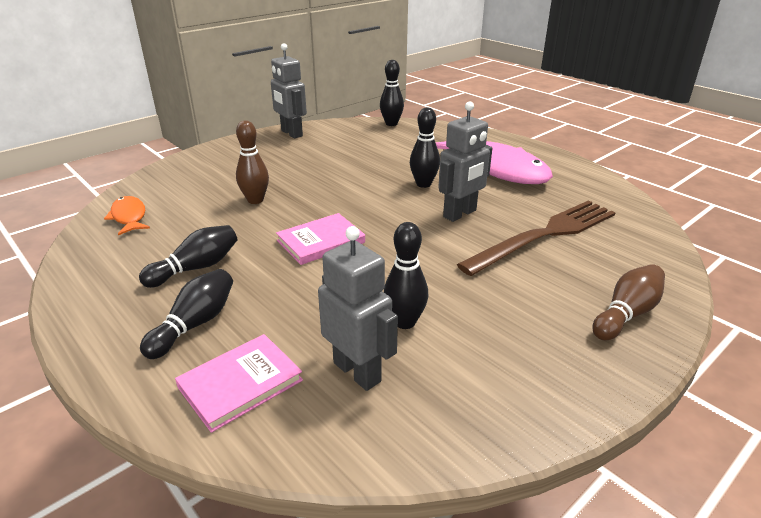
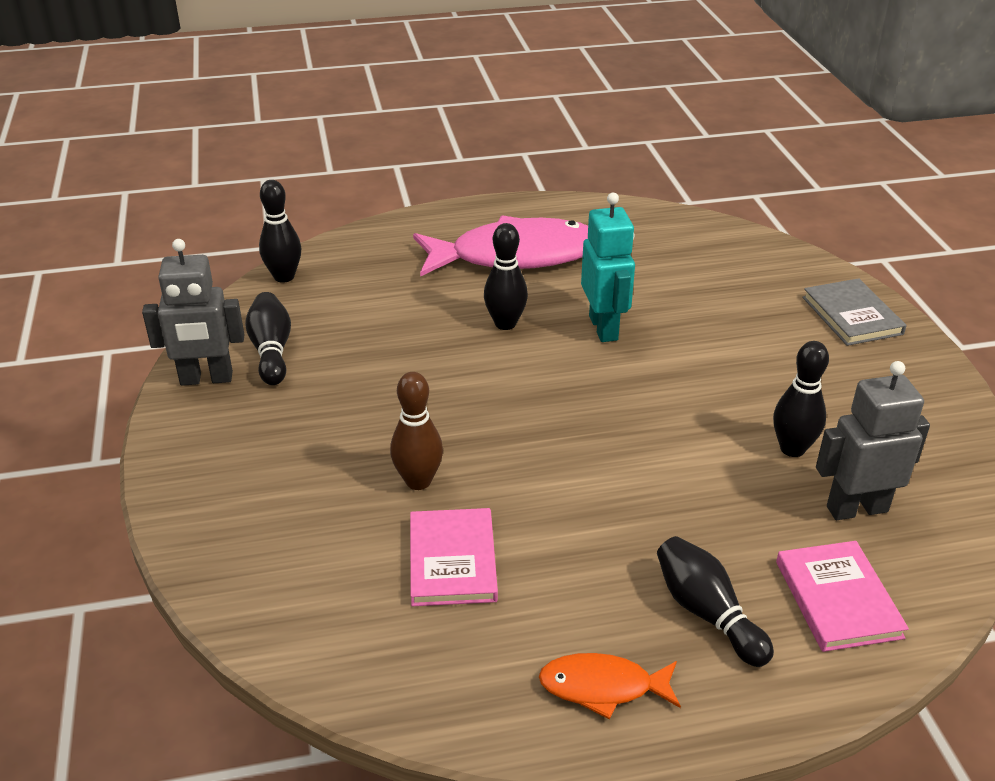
camera: 60 degrees left, 5 degrees up
(129, 217) = (354, 632): orange fish -> orange fish (603, 687)
(196, 268) = (573, 585): black bowling pin -> black bowling pin (271, 351)
(321, 241) = (586, 455): pink book -> pink book (452, 560)
(460, 214) = (604, 328): grey robot -> turquoise robot
(544, 235) = (692, 295): brown fork -> none
(626, 314) = (852, 315): brown bowling pin -> grey book

